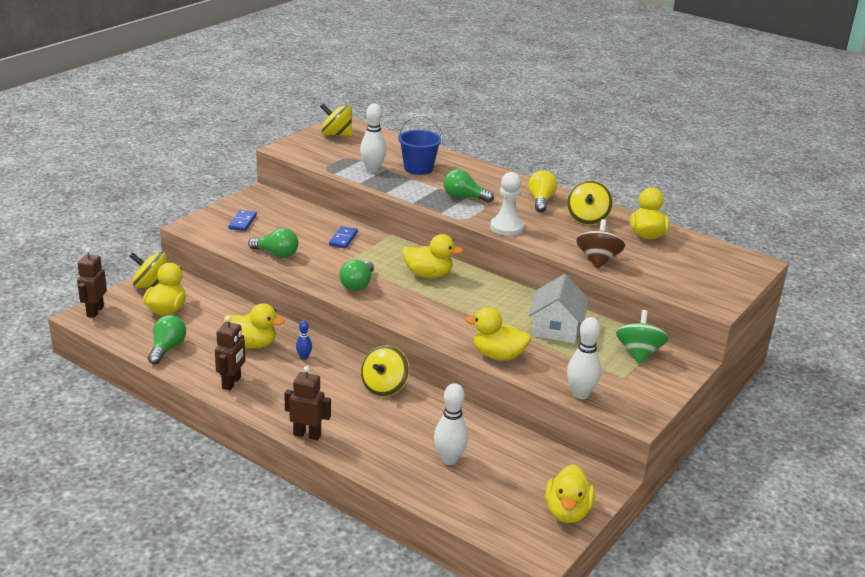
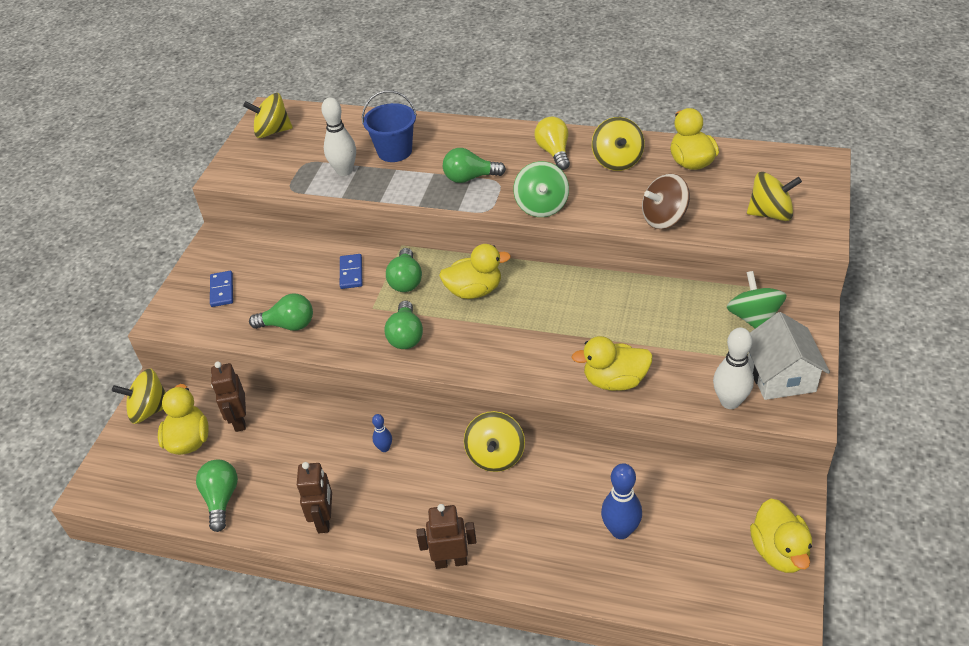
camera: 15 degrees left, 15 degrees up
(95, 311) = (103, 477): brown robot -> brown robot (239, 420)
(252, 344) = (316, 452): yellow duck -> none
(381, 254) = (406, 280): none -> green light bulb
(449, 459) = (620, 530): white bowling pin -> blue bowling pin
(506, 227) = (541, 206): white pawn -> green spinning top
(556, 328) = (651, 317): white house -> white house (781, 376)
(598, 260) = (664, 218): brown spinning top -> brown spinning top turned 105 degrees counterclockwise
(687, 281) = (770, 214): none -> yellow spinning top

